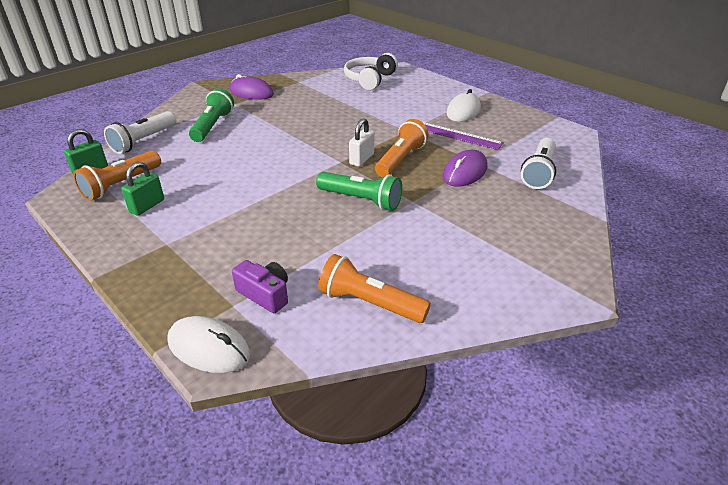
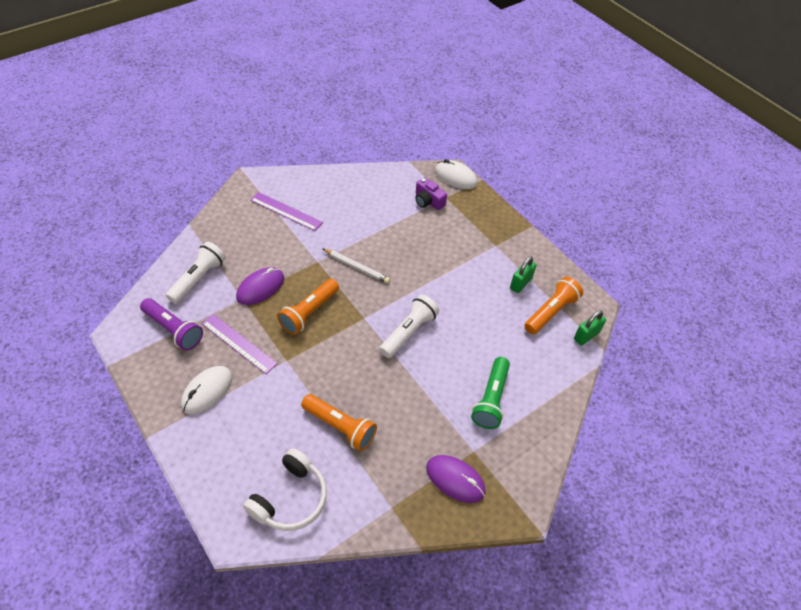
camera: 175 degrees left, 15 degrees up
(144, 141) = (556, 379): white flashlight -> white flashlight (408, 332)
(361, 159) = (344, 318): white padlock -> none
(361, 200) = (357, 267): green flashlight -> white pencil
(370, 303) = (370, 188): orange flashlight -> orange flashlight (340, 426)
(488, 251) = (286, 211): none -> purple ruler
(526, 138) = (173, 329): none -> purple flashlight

